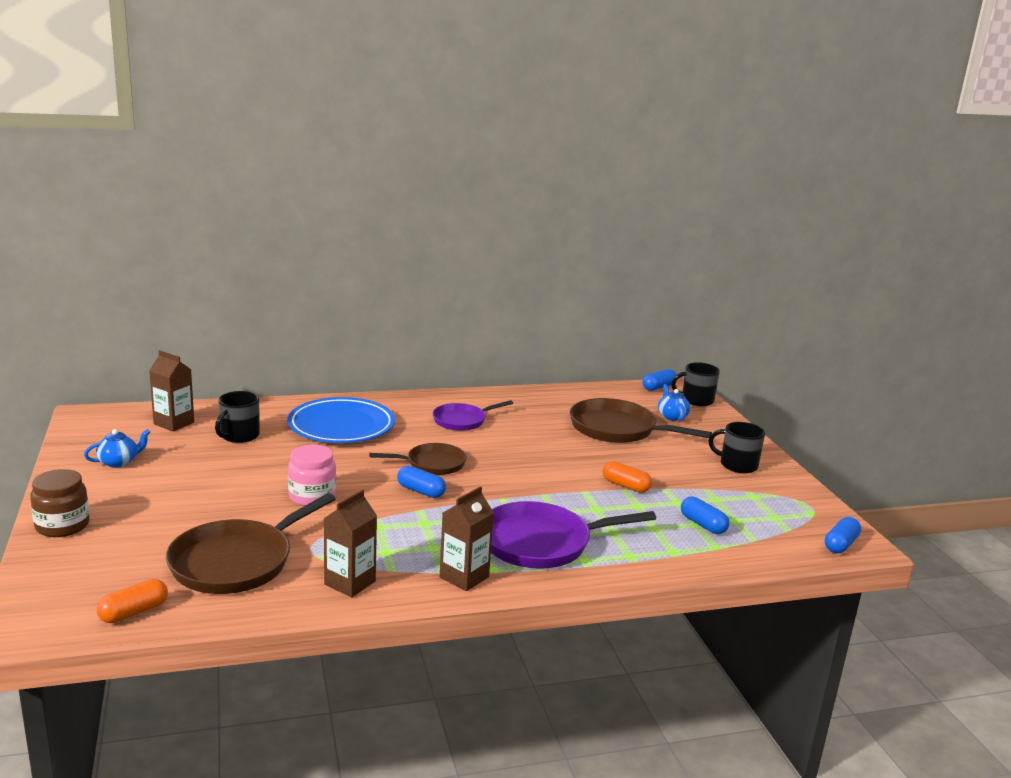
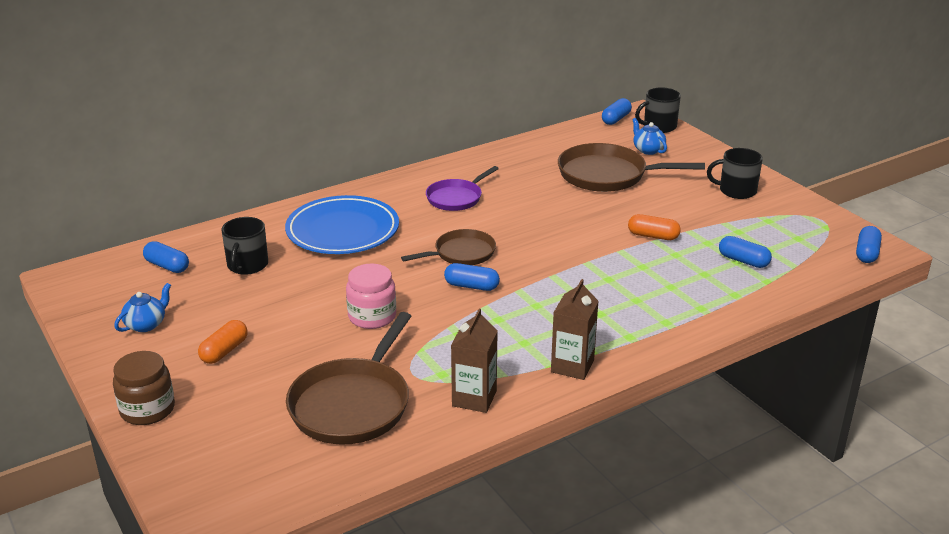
camera: 15 degrees left, 10 degrees up
(134, 612) = (295, 481): orange capsule -> orange capsule (224, 351)
(174, 423) = (167, 266): brown carton -> blue capsule
(541, 543) = (617, 314): purple pan -> none

